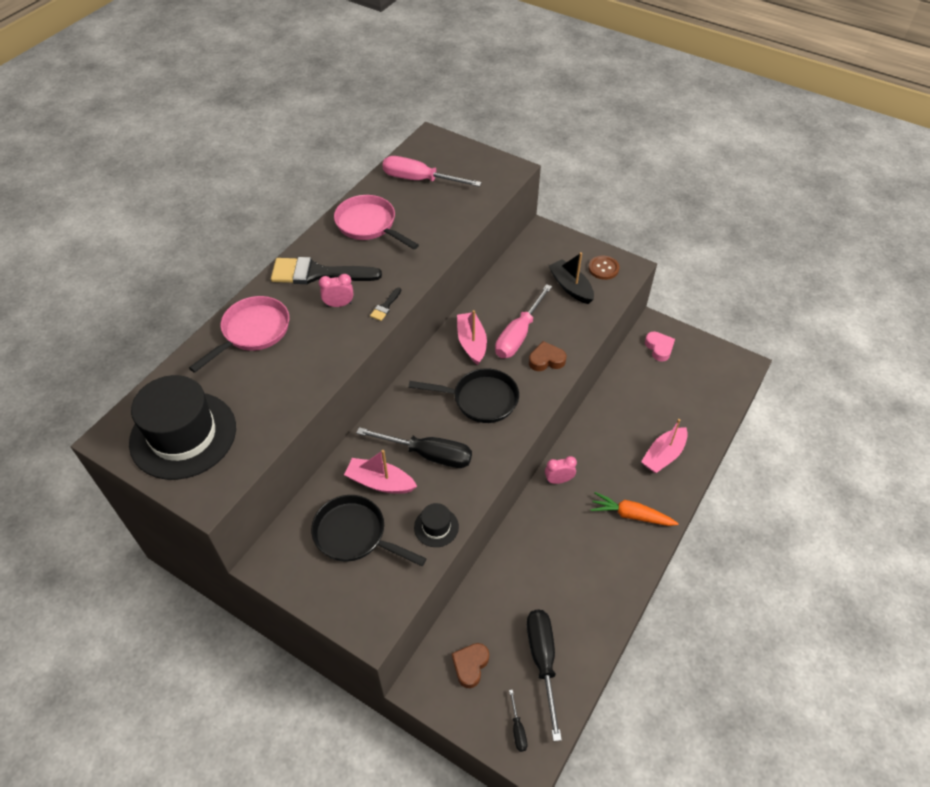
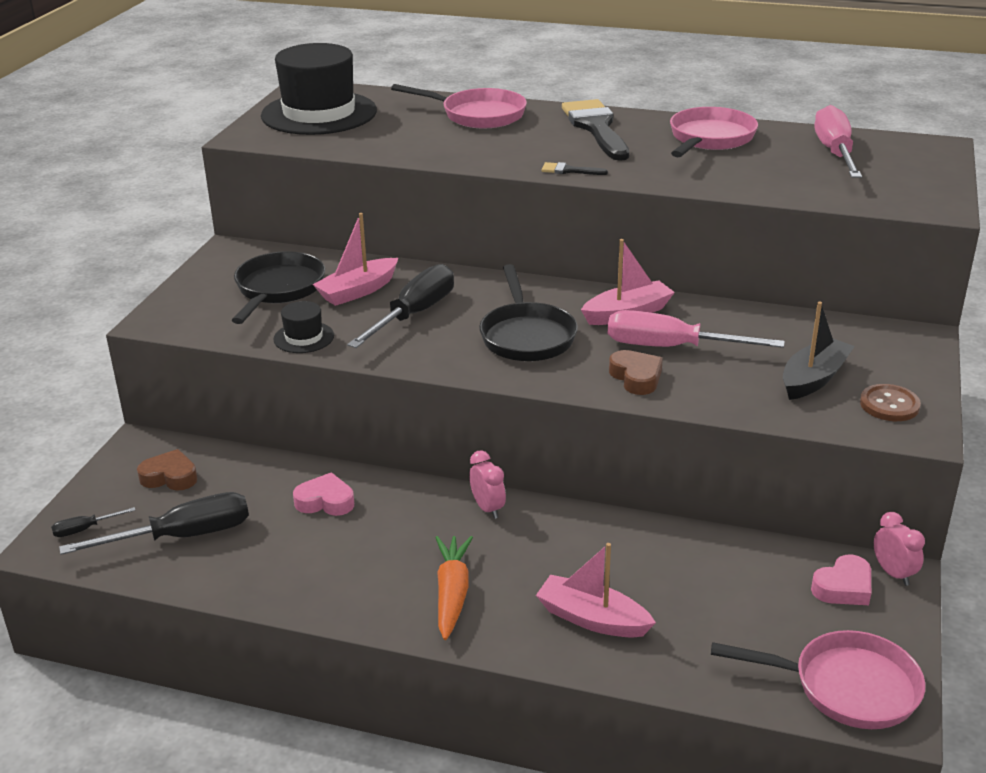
camera: 75 degrees right, 20 degrees down
(339, 304) = (552, 146): pink clock -> pink clock (893, 573)
(380, 482) = (358, 291): pink boat -> pink boat turned 135 degrees counterclockwise
(428, 454) = (414, 314): black screwdriver -> black screwdriver turned 150 degrees counterclockwise
(527, 567) = (325, 501): none -> pink heart
(725, 373) = (846, 687): none -> pink pan

